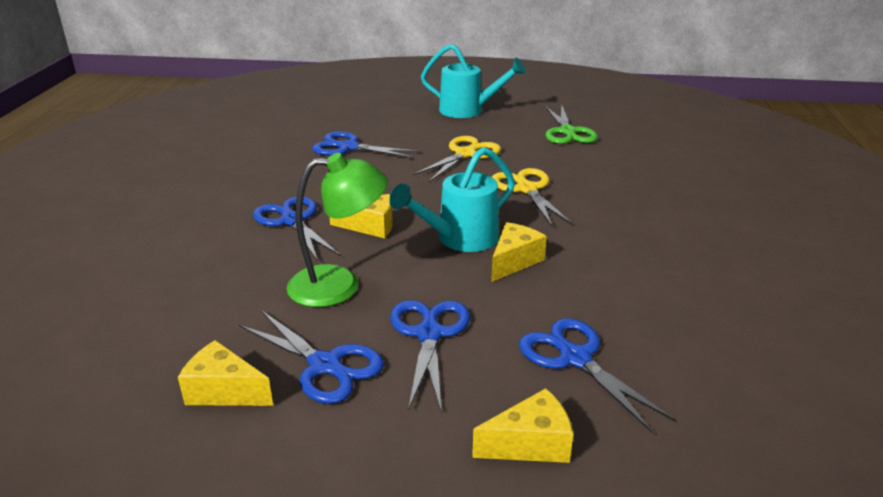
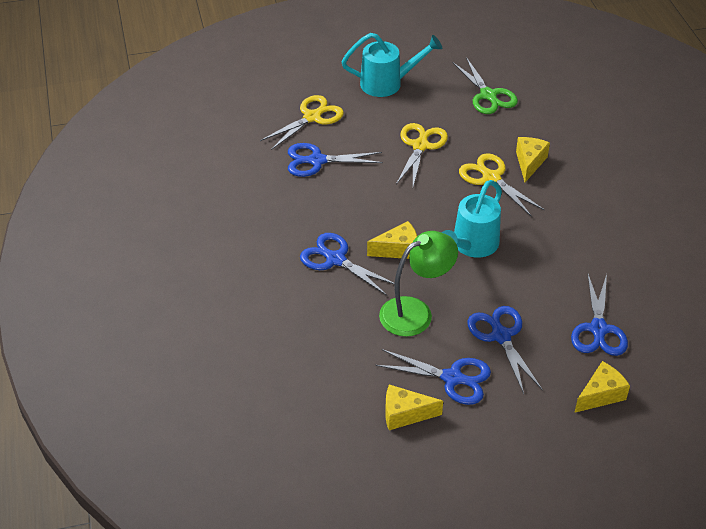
camera: 20 degrees left, 15 degrees up
(373, 120) = (312, 117): none -> yellow scissors
(514, 261) = (521, 257): yellow cheese -> yellow cheese (529, 163)
(575, 358) = (598, 329): blue scissors -> blue scissors turned 120 degrees counterclockwise

